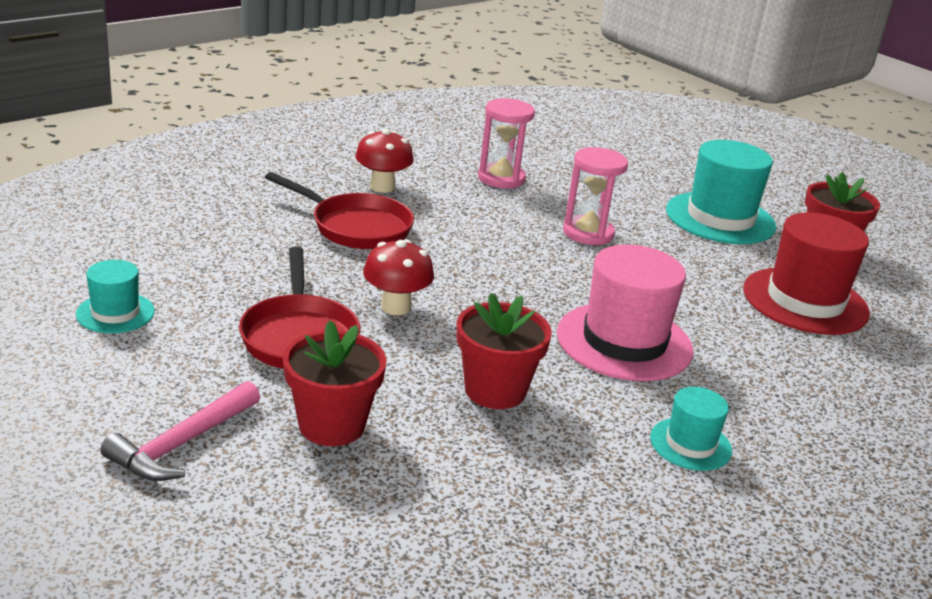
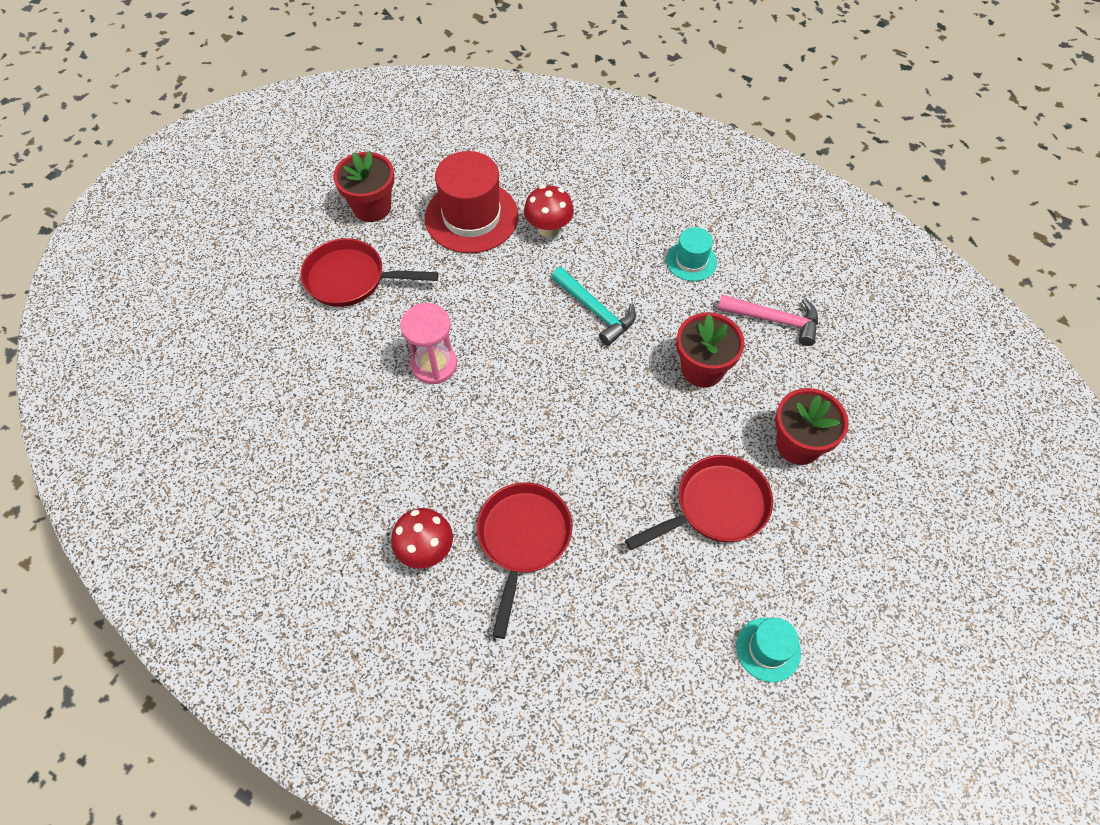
camera: 105 degrees left, 30 degrees up
(181, 444) = (872, 518): pink hammer -> pink hammer (774, 320)
(396, 307) = (636, 460): red mushroom -> red mushroom (548, 229)
(501, 178) = (351, 457): pink hourglass -> none
(624, 342) = (596, 311): pink hat -> turquoise hammer
(720, 218) = (351, 279): turquoise hat -> red pan

